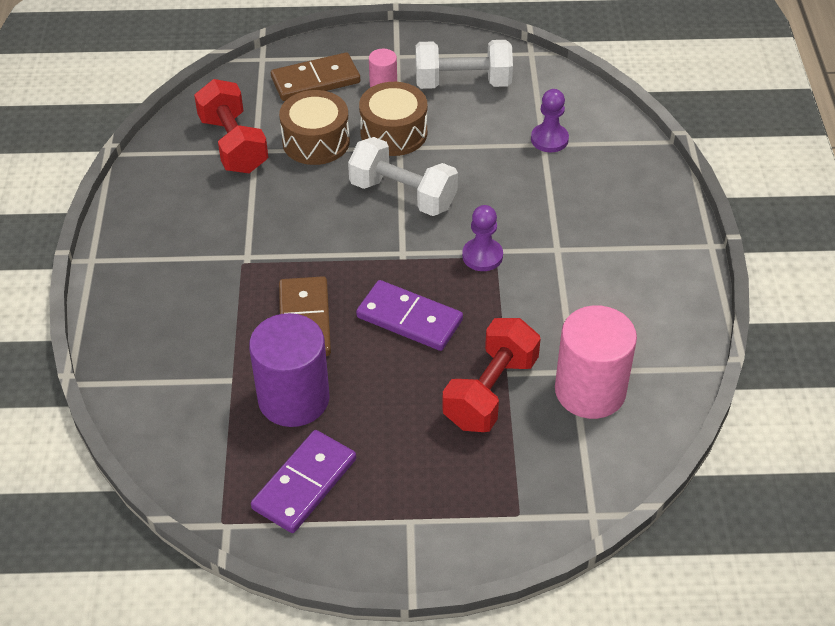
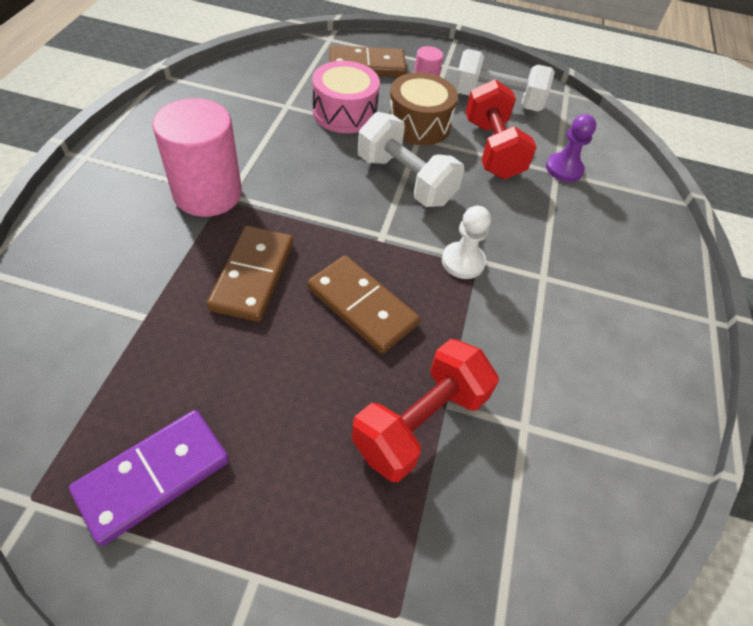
camera: 10 degrees right, 5 degrees up
(233, 145) = (270, 96): red dumbbell -> red dumbbell (492, 149)
(293, 399) = (197, 360): purple cylinder -> none
(316, 141) = (344, 113): brown drum -> pink drum
(409, 319) = (362, 306): purple domino -> brown domino
(482, 256) = (463, 262): purple pawn -> white pawn
(590, 391) = (538, 459): pink cylinder -> pink cylinder (207, 193)

